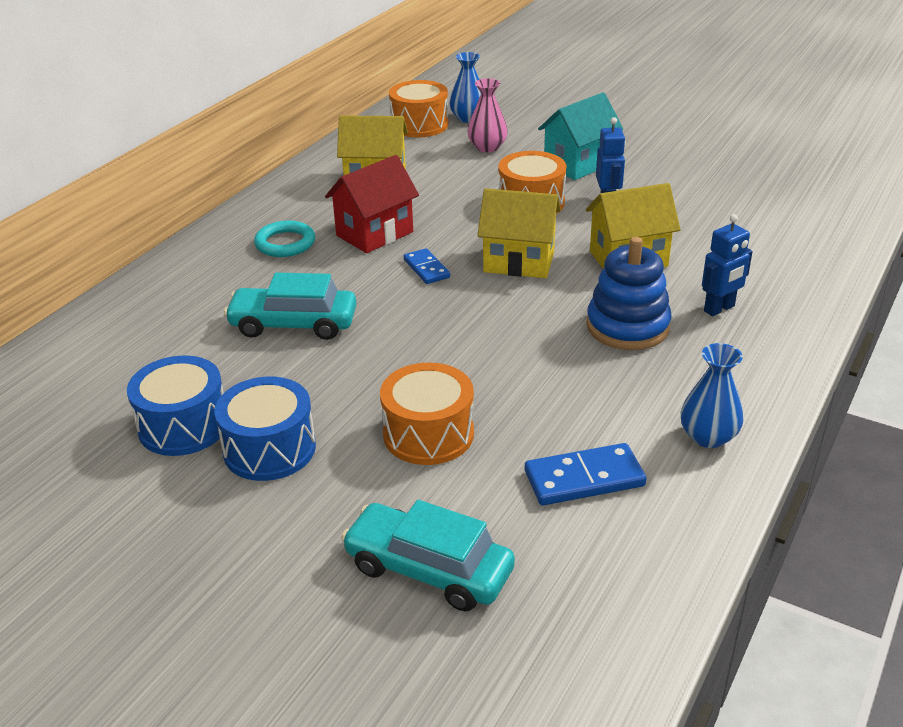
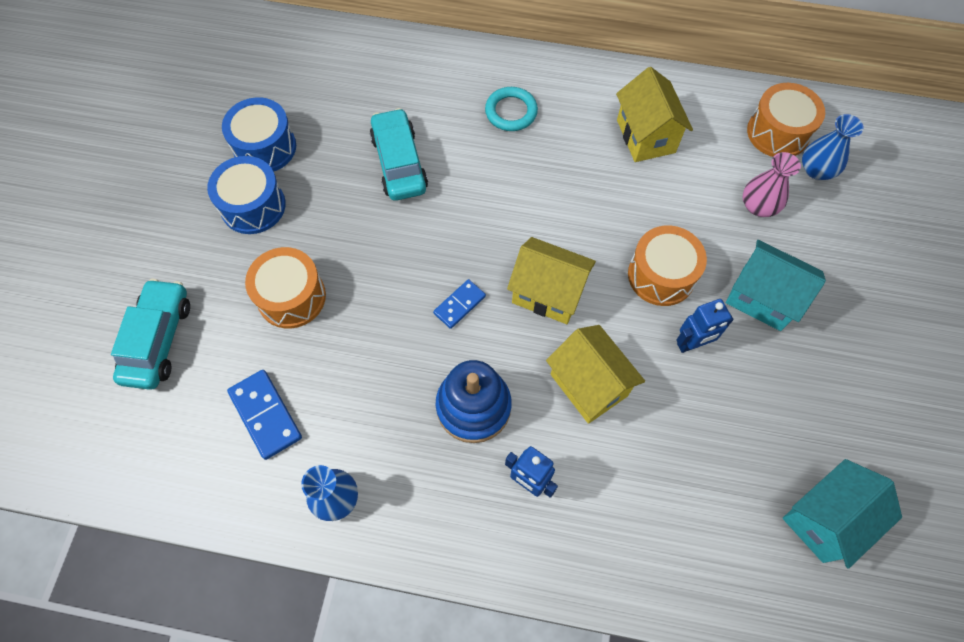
camera: 70 degrees right, 30 degrees up
(374, 234) = (551, 168): red house -> none
(426, 269) = (510, 225): blue domino -> blue domino (459, 305)
(519, 262) = (548, 293): yellow house -> yellow house turned 60 degrees counterclockwise
(784, 181) = (825, 519): none -> turquoise house

